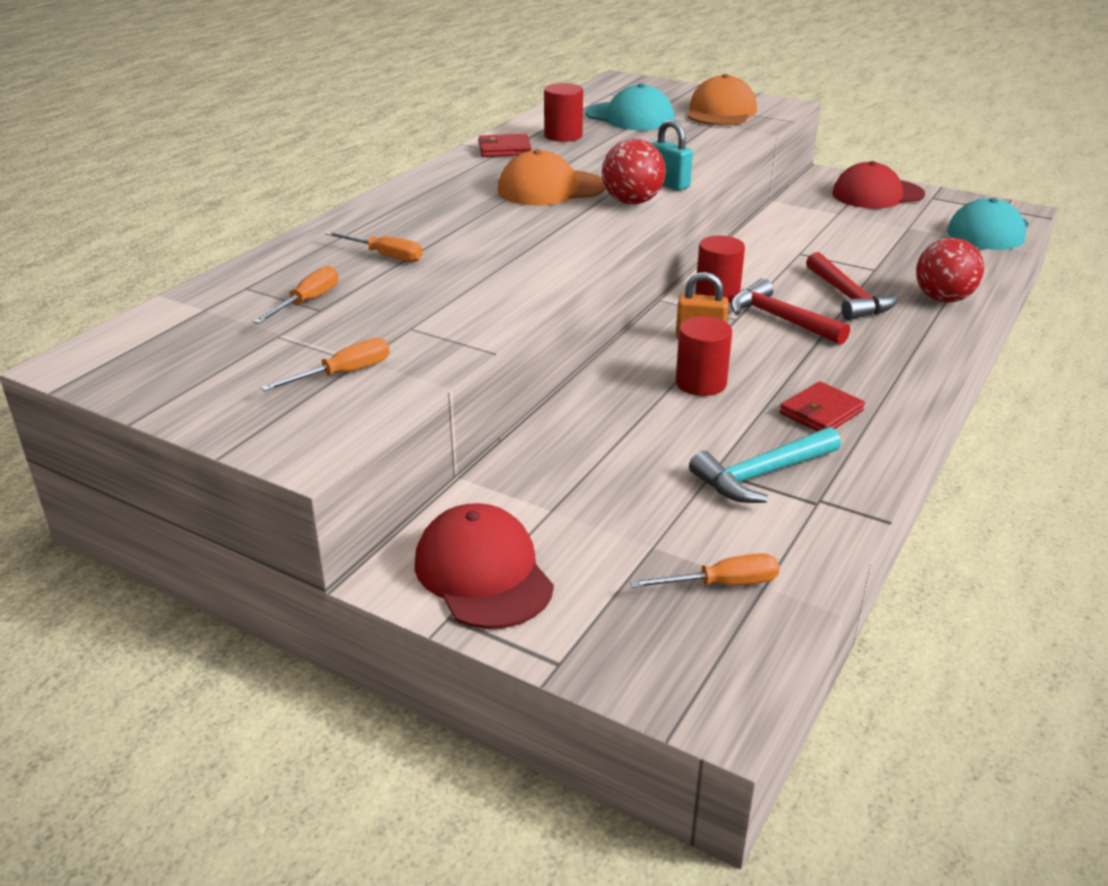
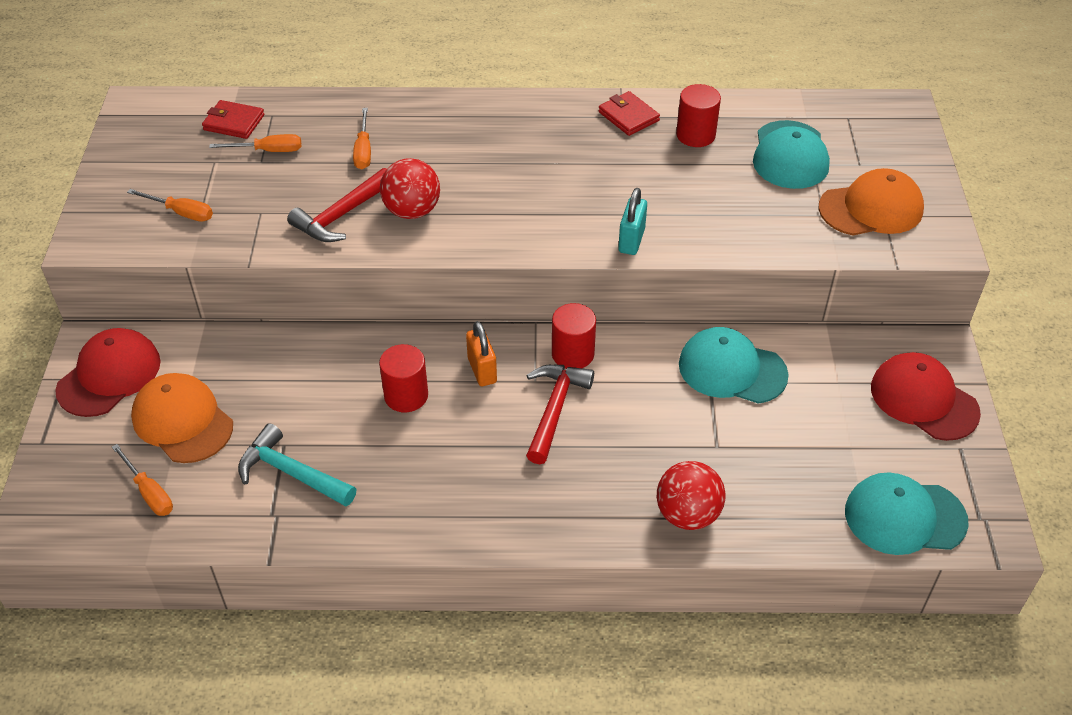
camera: 60 degrees right, 15 degrees up
(551, 189) = (560, 177): orange cap -> orange cap (182, 421)
(632, 202) = (570, 233): red ball -> red ball (412, 211)
(793, 242) = (732, 369): none -> turquoise cap
(821, 412) = (405, 482): red wallet -> red wallet (234, 122)
(849, 297) = (635, 444): red hammer -> red hammer (341, 215)

